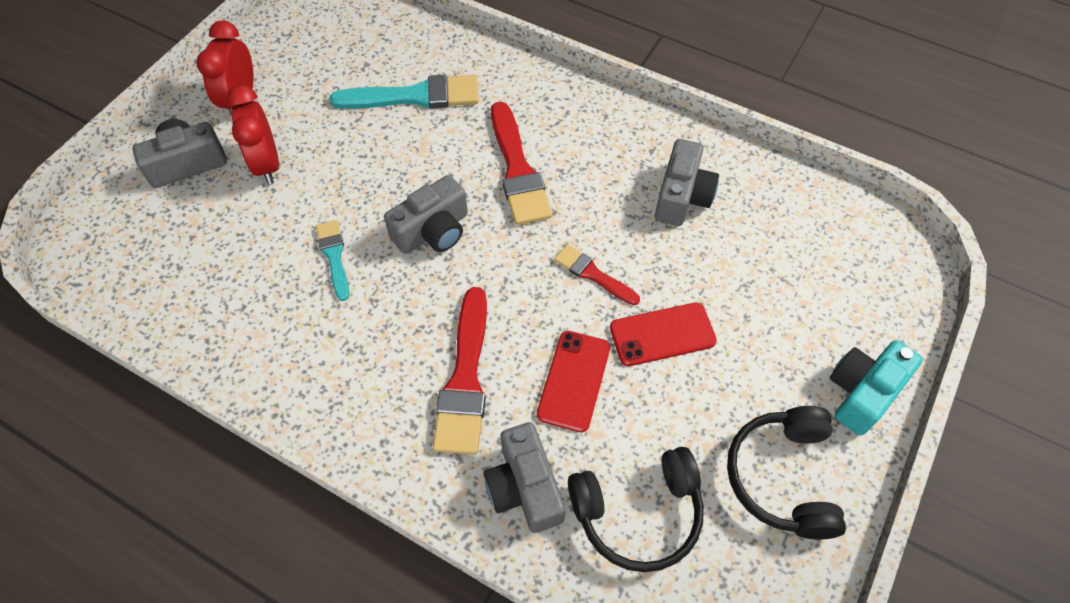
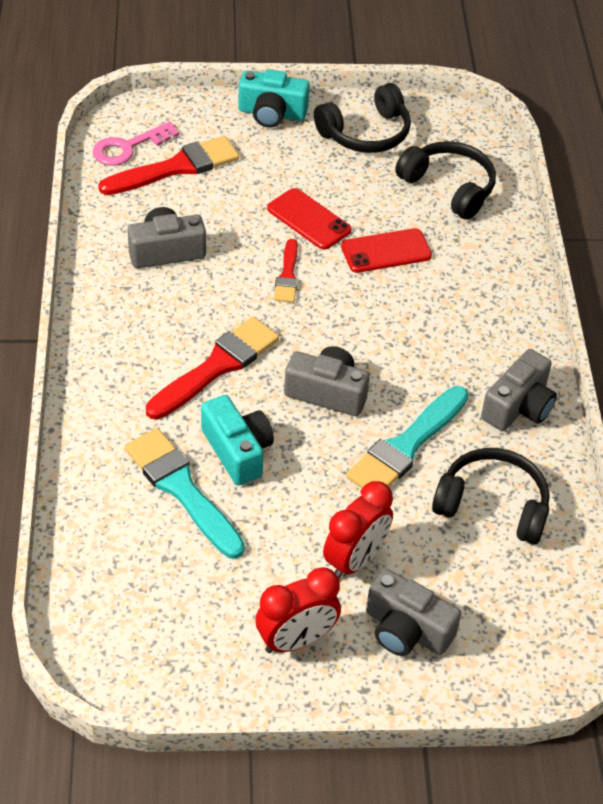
camera: 125 degrees left, 10 degrees down
(227, 283) = (492, 505): none -> black headphones
(334, 256) = (406, 446): turquoise brush -> turquoise brush, size x1.77
(422, 143) = (237, 451): none -> turquoise camera
(465, 379) = (437, 309): red brush -> red brush (176, 167)
(524, 487) = (482, 245): grey camera -> grey camera (518, 406)
(854, 231) = (128, 147): none -> pink key

